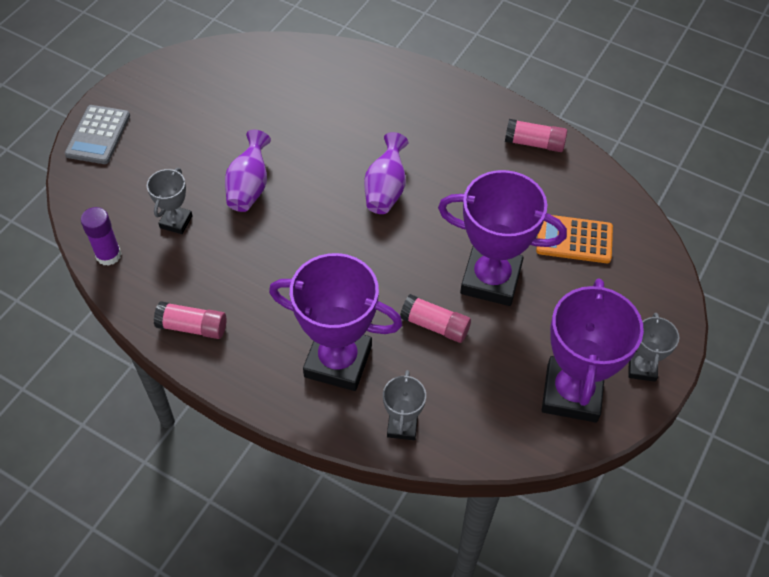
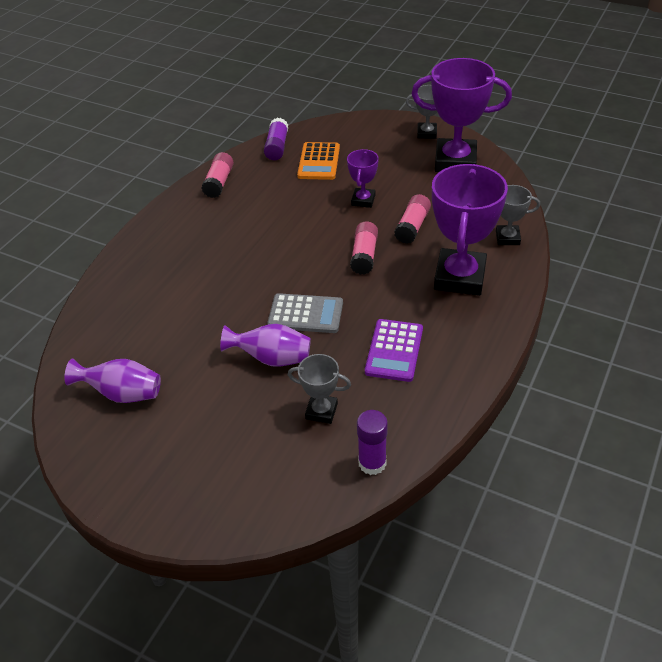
camera: 90 degrees left, 10 degrees down
(98, 135) = (193, 511): grey calculator -> grey calculator (305, 314)
(192, 327) = (447, 377): pink glue stick -> pink glue stick (364, 255)
(238, 285) = (394, 350): none -> purple calculator
(385, 189) = (272, 264): purple vase -> purple vase (122, 393)
(491, 279) = (363, 200): purple trophy -> purple trophy, size x0.50
(607, 198) = (277, 147): none -> purple glue stick

